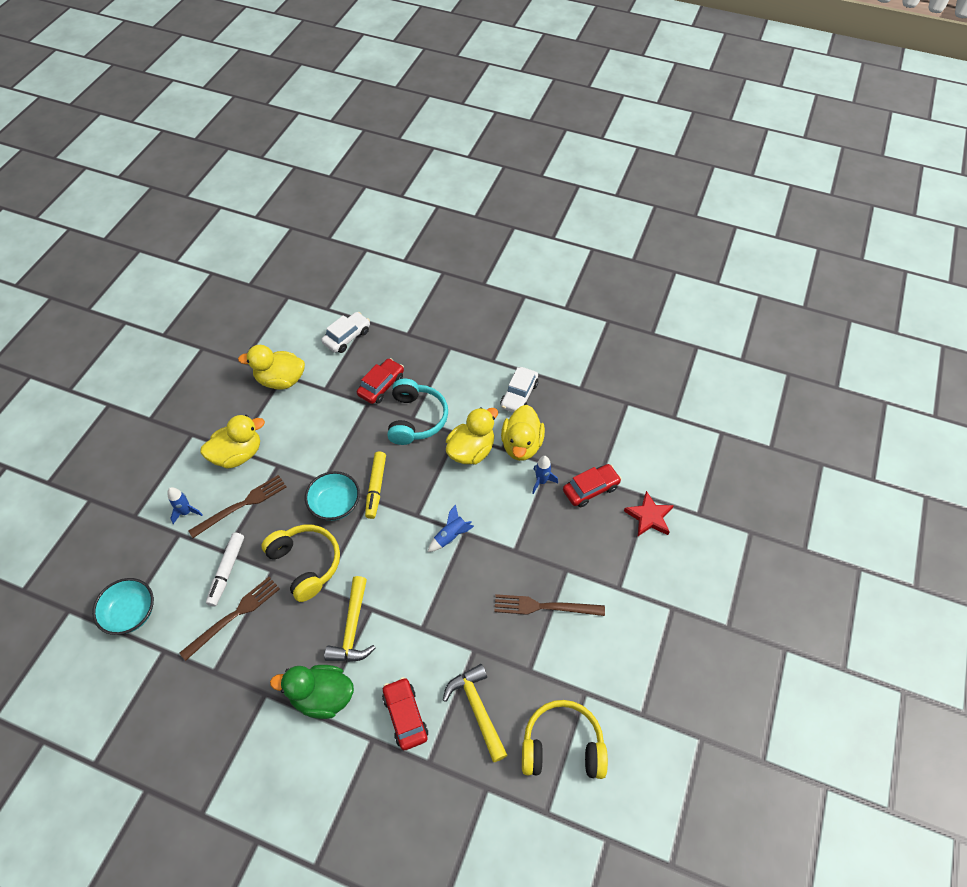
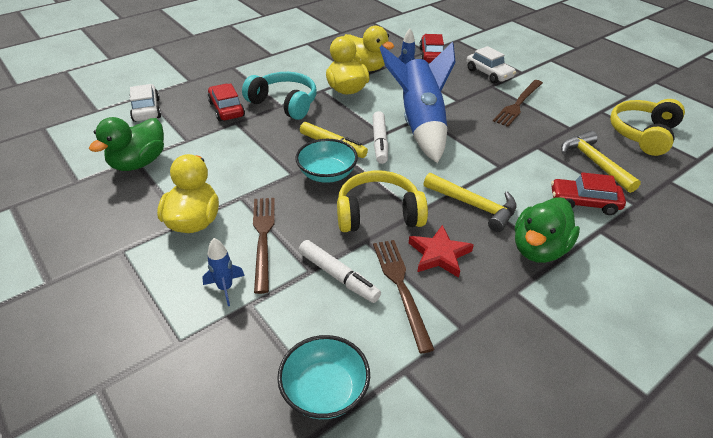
camera: 60 degrees left, 15 degrees down
(281, 380) = (138, 163): yellow duck -> green duck
(402, 519) = (380, 142): none -> white marker
(451, 536) = (420, 124): blue rocket -> blue rocket, size x2.49
(477, 709) = (594, 162): yellow hammer -> yellow hammer turned 60 degrees clockwise
(519, 395) = (318, 54): white car -> white car (489, 73)
(649, 517) = (473, 44): red star -> red star (439, 254)

